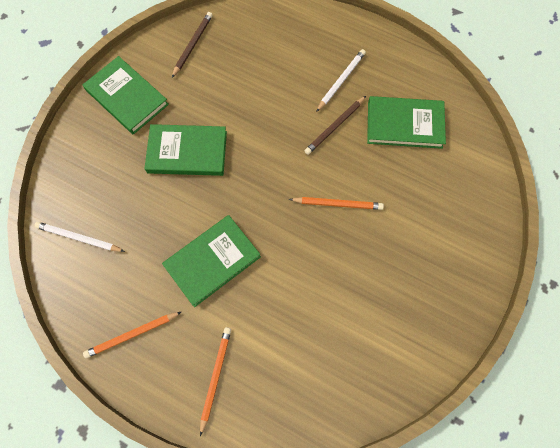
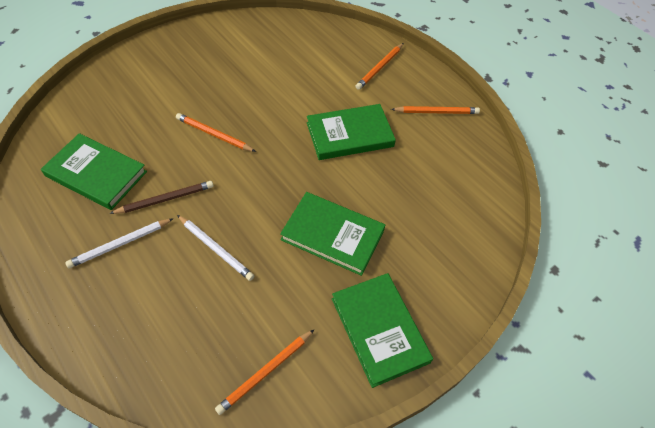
camera: 160 degrees left, 15 degrees down
(79, 238) = (469, 197): white pencil -> white pencil (215, 249)
(192, 45) = (265, 372): brown pencil -> orange pencil

